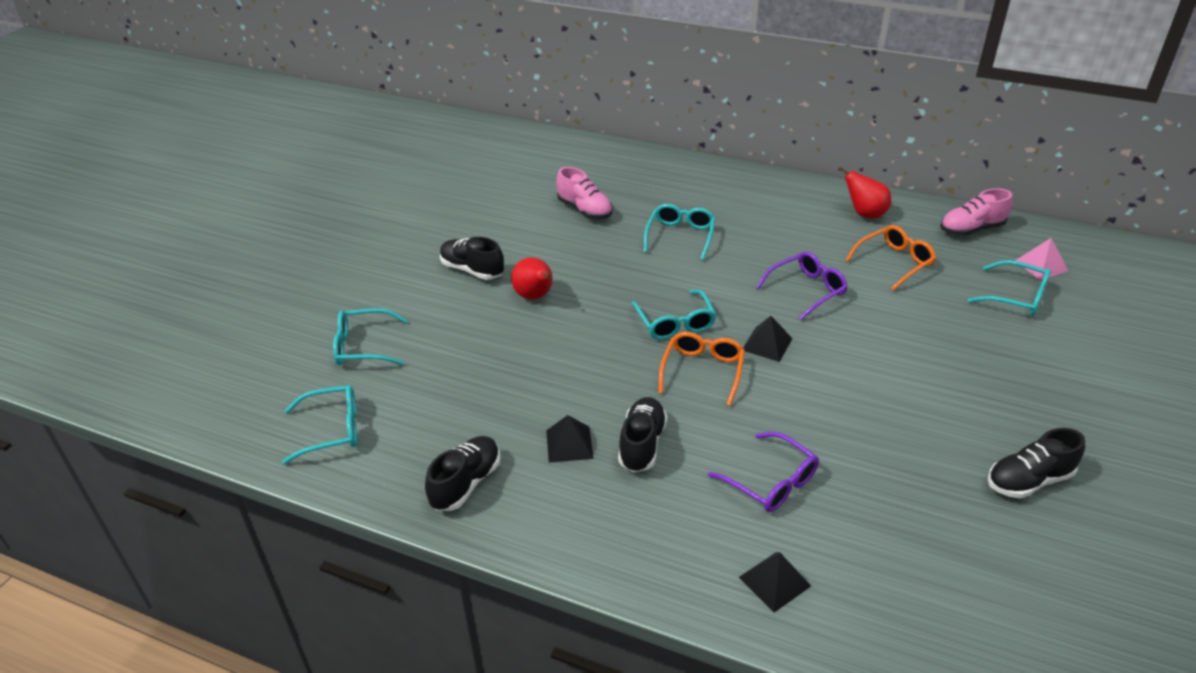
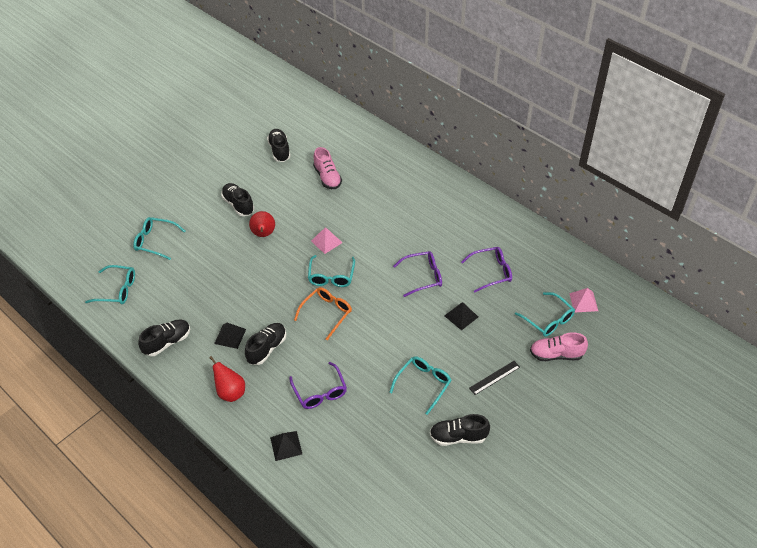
camera: 20 degrees right, 10 degrees up
(494, 195) = (279, 150): none -> black shoe
(636, 282) = (326, 241): none -> pink pyramid
(680, 236) = (373, 214): turquoise glasses -> turquoise glasses (424, 384)
(767, 344) = (374, 307): black pyramid -> black pyramid (461, 316)
(865, 214) = (500, 229): red pear -> red pear (230, 392)
(895, 262) = (492, 272): orange glasses -> purple glasses
(971, 229) = (560, 261): pink shoe -> pink shoe (556, 354)
(1009, 386) = (494, 377): none -> black ruler

